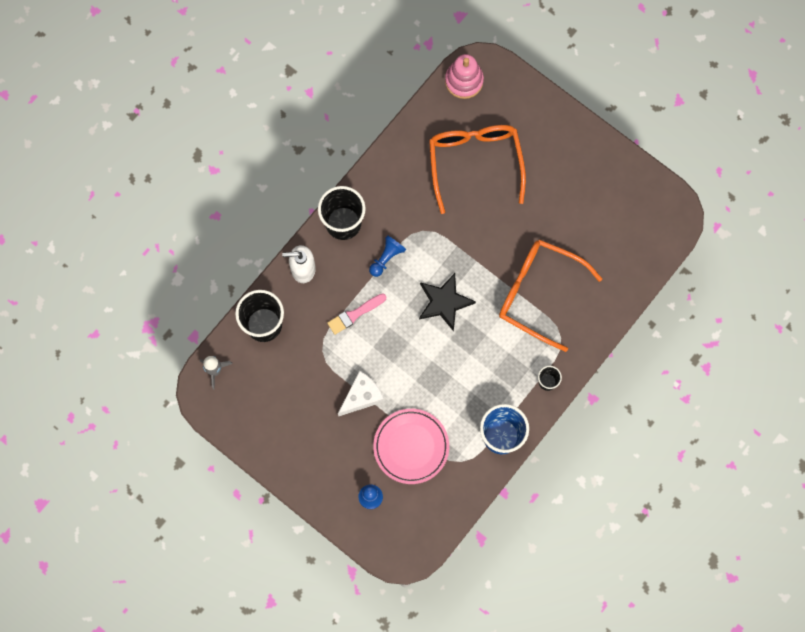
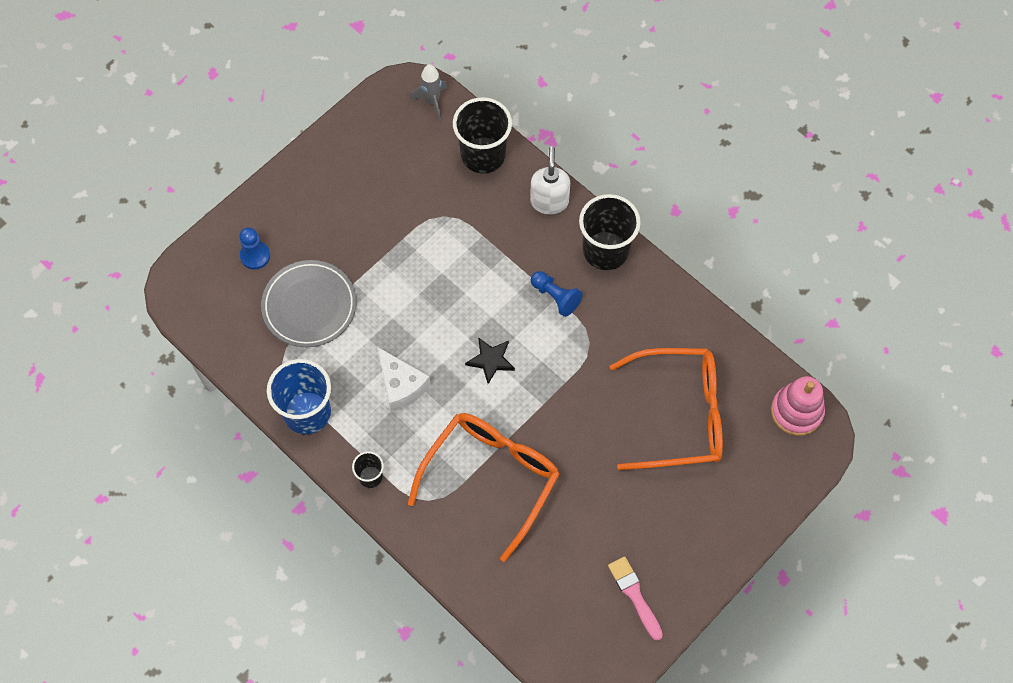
camera: 95 degrees right, 10 degrees down
(354, 314) = (485, 255): pink brush -> pink brush (634, 595)
(362, 396) = (380, 255): white cheese -> white cheese (401, 385)
(411, 447) = (309, 306): pink plate -> grey plate
(444, 302) = (491, 360): black star -> black star, size x0.65

